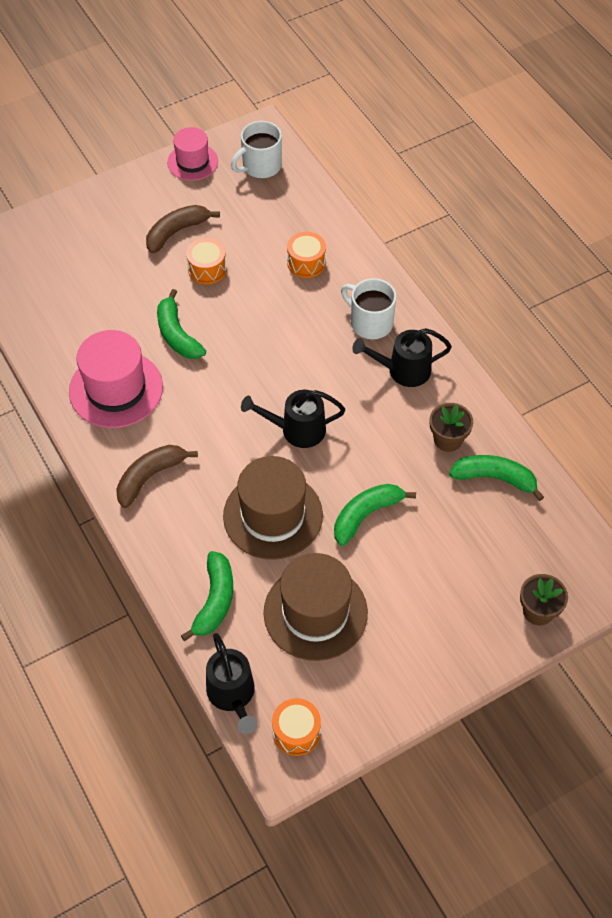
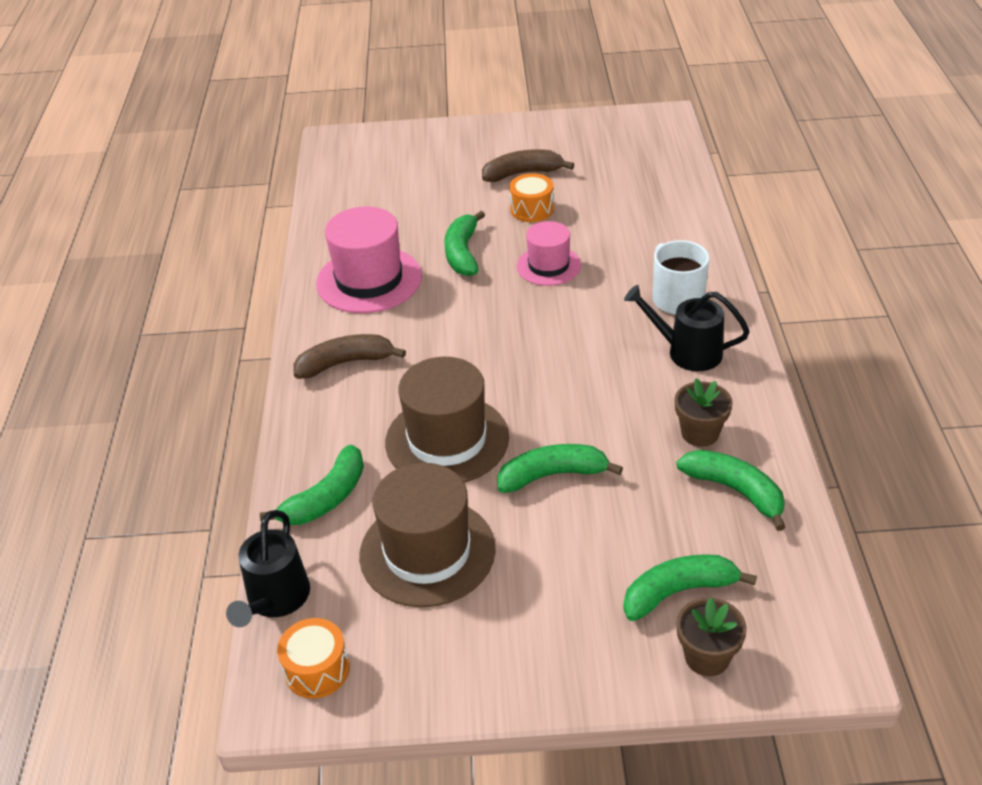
camera: 30 degrees right, 15 degrees down
(192, 162) = (577, 125): pink hat -> pink hat (548, 266)
(260, 166) = (644, 143): white mug -> none
(296, 430) = (528, 370): black watering can -> none
(306, 263) = (639, 230): orange drum -> none
(497, 572) = (678, 592): none -> green banana

